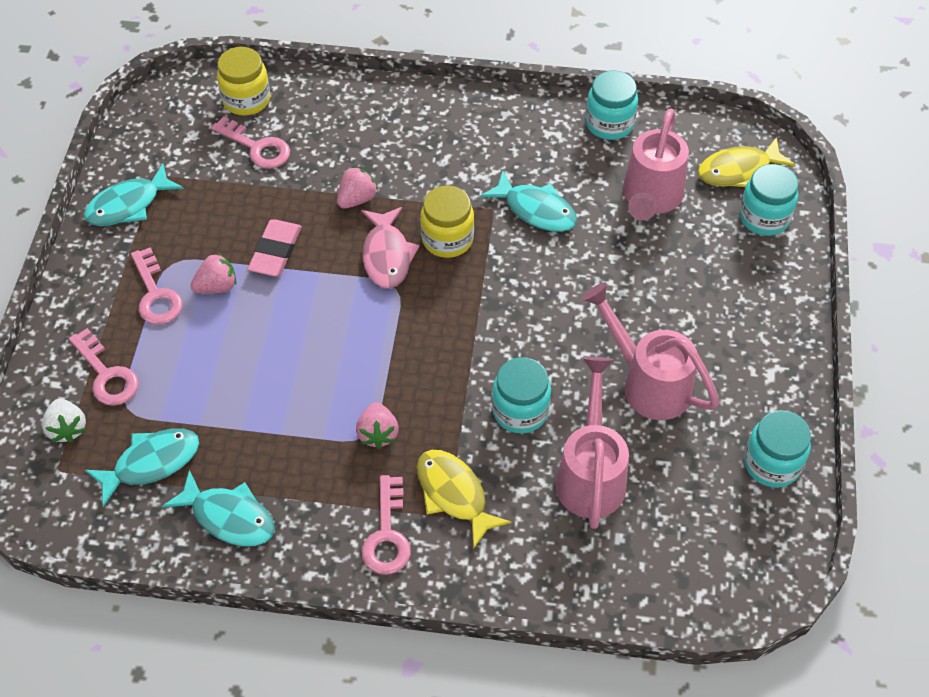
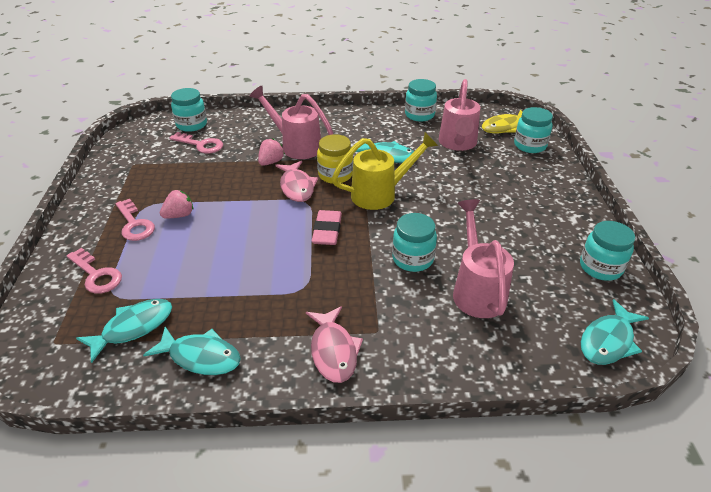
camera: 10 degrees left, 15 degrees down
(67, 428) = (63, 313): white strawberry -> none
(129, 205) = (114, 180): turquoise fish -> turquoise fish (608, 341)
(246, 100) = (191, 125): yellow jar -> turquoise jar
(275, 251) = (219, 193): pink eraser -> pink eraser (327, 231)
(378, 434) = (312, 285): pink strawberry -> none
(387, 534) = (333, 351): pink key -> pink fish
(454, 494) = (379, 316): yellow fish -> none
(506, 286) = (381, 194): none -> yellow watering can
(647, 382) = (494, 232): pink watering can -> pink watering can (296, 146)

